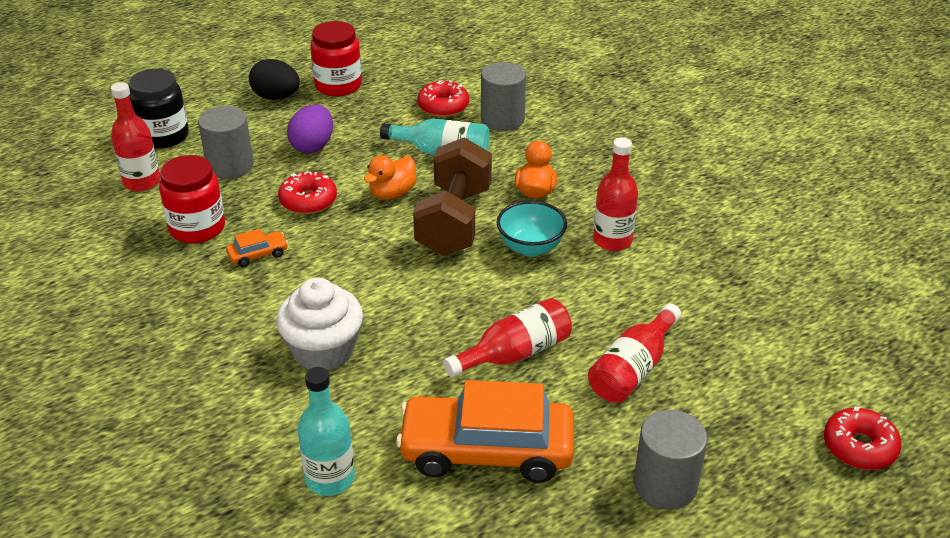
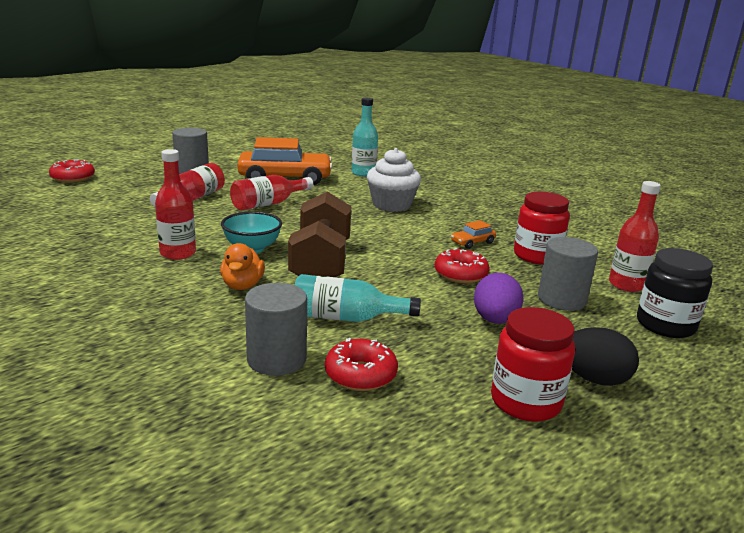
camera: 170 degrees right, 15 degrees down
(392, 193) = (385, 281): orange duck -> none

